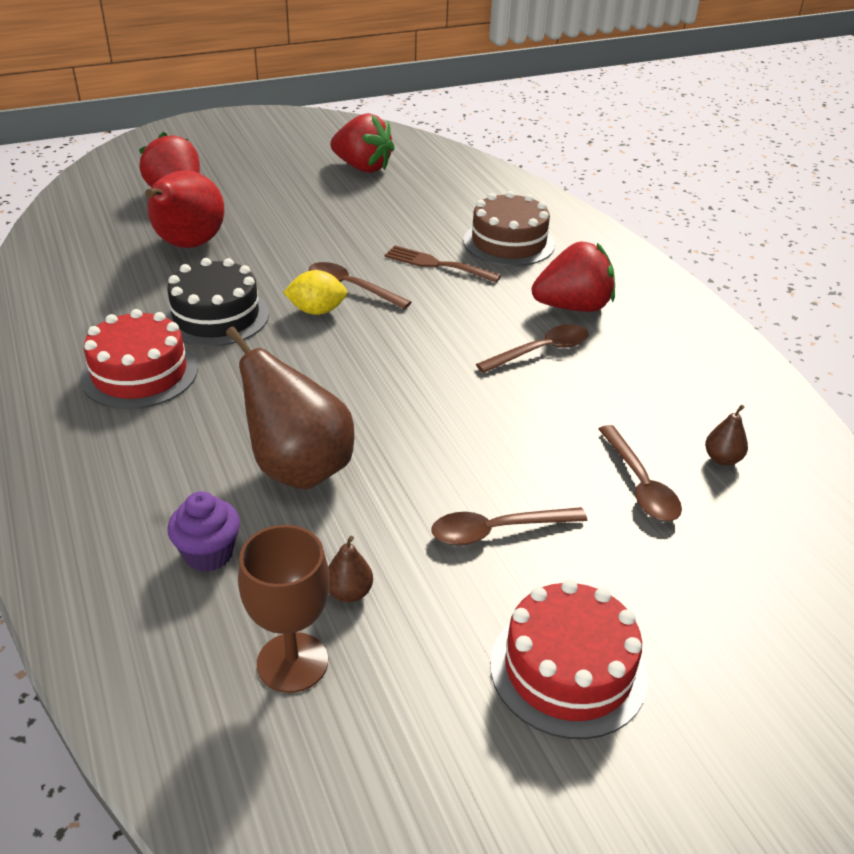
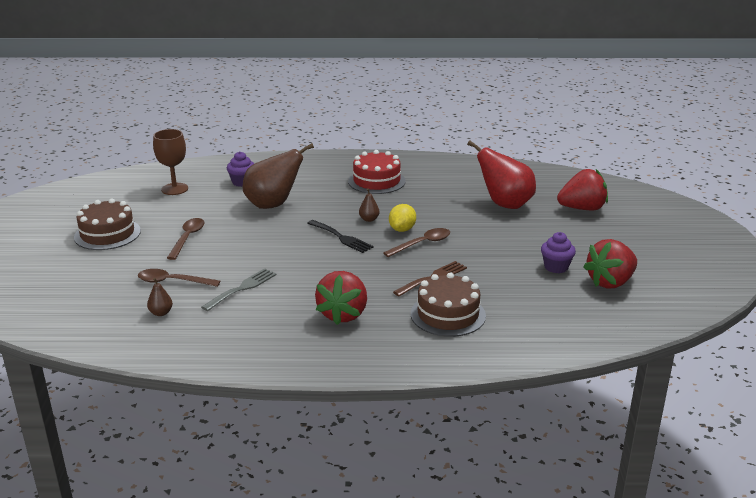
camera: 115 degrees right, 10 degrees down
(216, 316) = (416, 203): black cake -> none
(349, 593) = (192, 203): brown pear -> brown pear (369, 219)
(350, 196) = (556, 267): none -> purple cupcake
(378, 357) = (341, 238): none -> black fork
(541, 351) = (305, 288): brown spoon -> none
(568, 669) = (107, 234): red cake -> brown cake
(592, 405) = (242, 288): none -> grey fork

